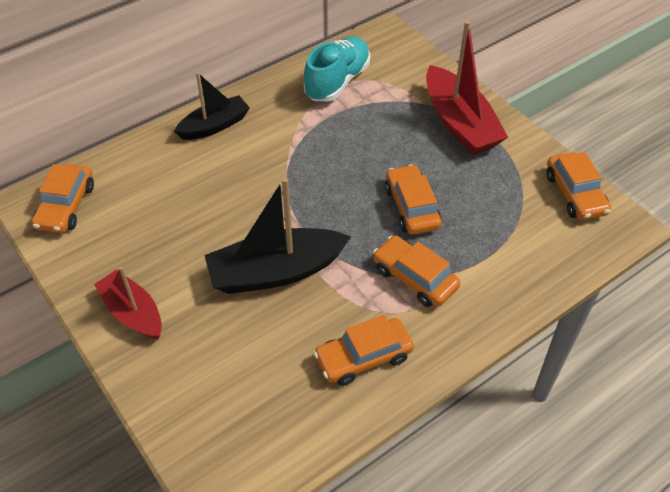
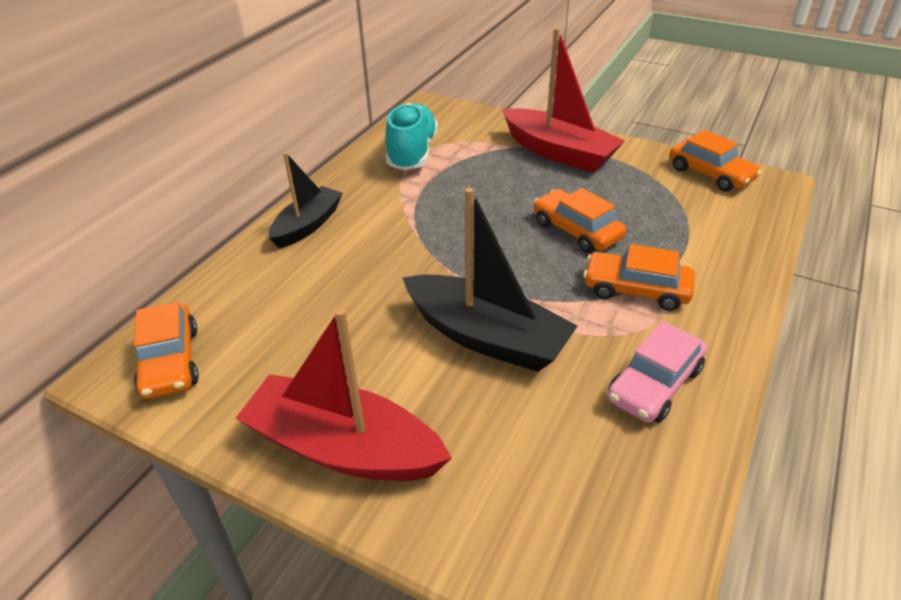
camera: 25 degrees left, 10 degrees down
(133, 312) = (343, 447): red boat -> red boat, size x1.57
(276, 272) = (486, 337): black boat -> black boat turned 105 degrees counterclockwise
(363, 357) = (654, 384): orange car -> pink car

